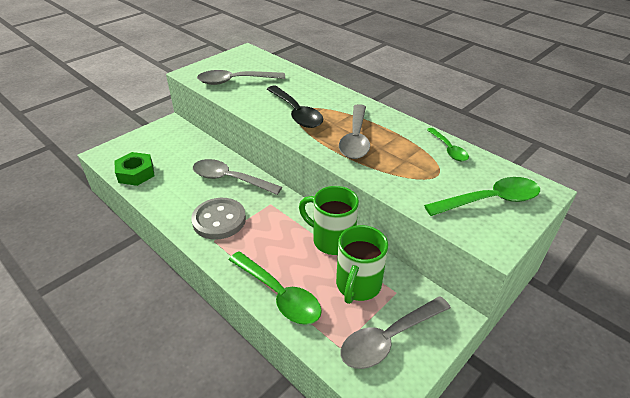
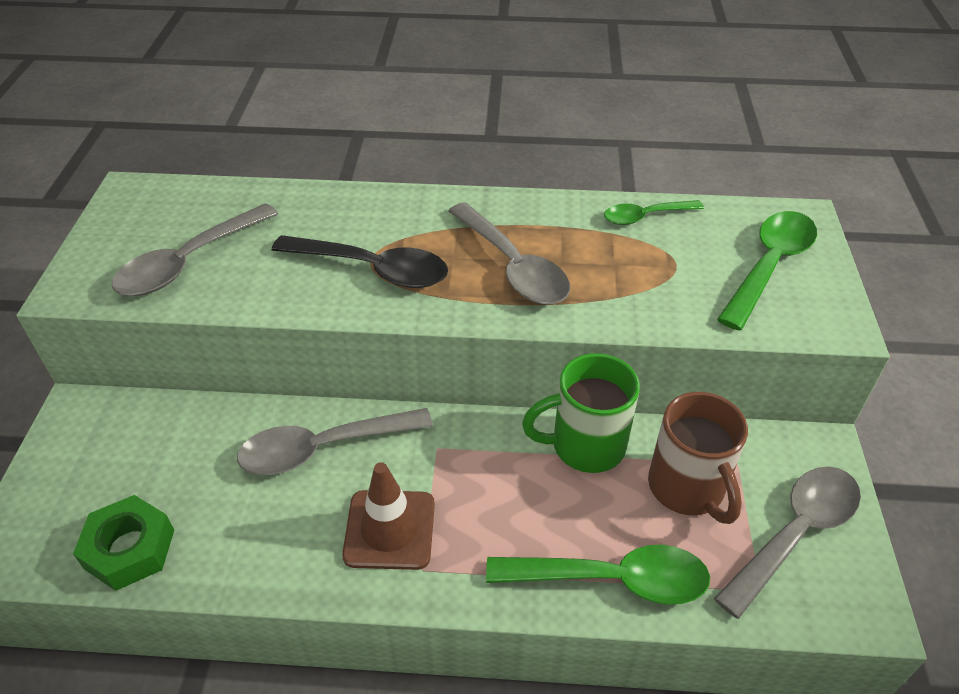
camera: 40 degrees left, 5 degrees up
(219, 220) = (389, 529): grey button -> brown traffic cone
(358, 285) = (688, 488): green mug -> brown mug
(388, 338) = (795, 533): grey spoon -> grey spoon turned 150 degrees counterclockwise
(448, 149) = (645, 216): green spoon -> green spoon turned 135 degrees clockwise

